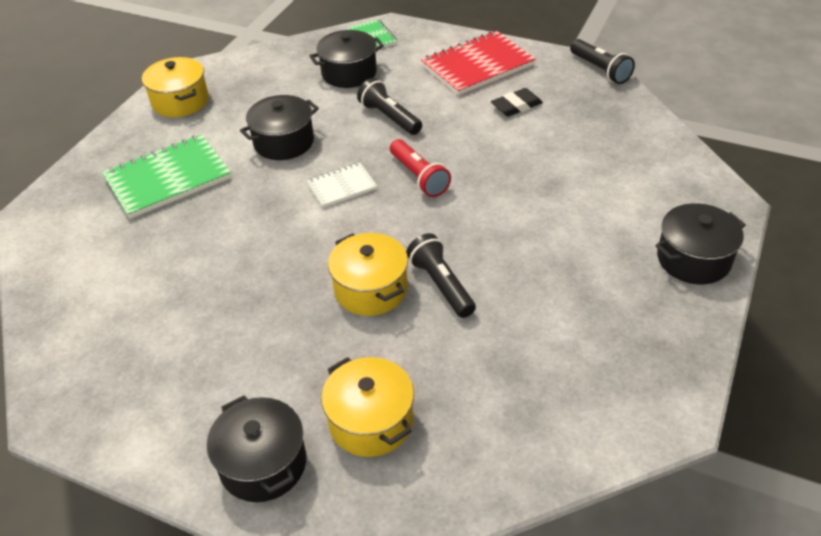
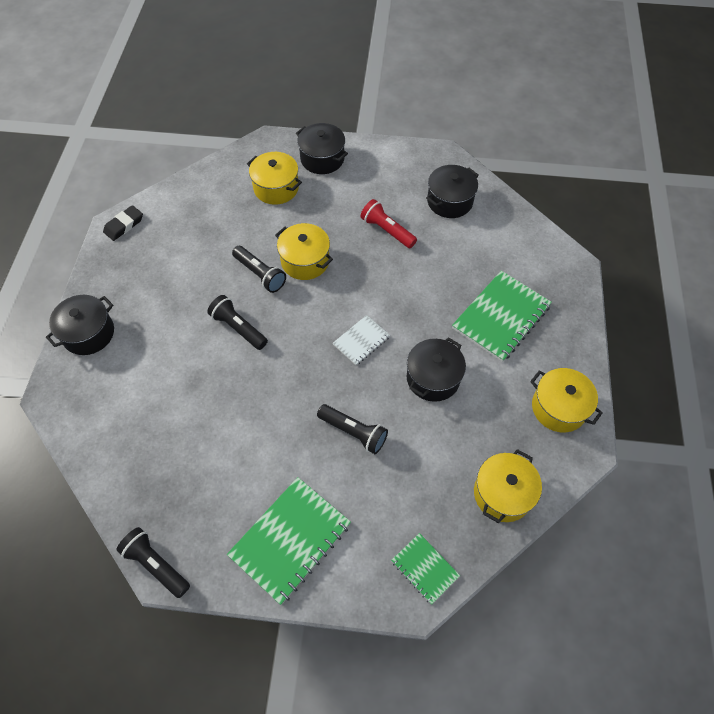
camera: 160 degrees right, 15 degrees up
(279, 62) = (502, 493): none -> yellow pot
(349, 73) = (421, 492): black pot -> black pot (449, 201)
(419, 177) = (304, 365): red flashlight -> red flashlight (387, 230)
(477, 66) = (290, 540): red notebook -> green notebook
(487, 227) = (238, 328): none -> black flashlight
(516, 106) = (238, 479): black eraser -> black eraser (124, 225)

